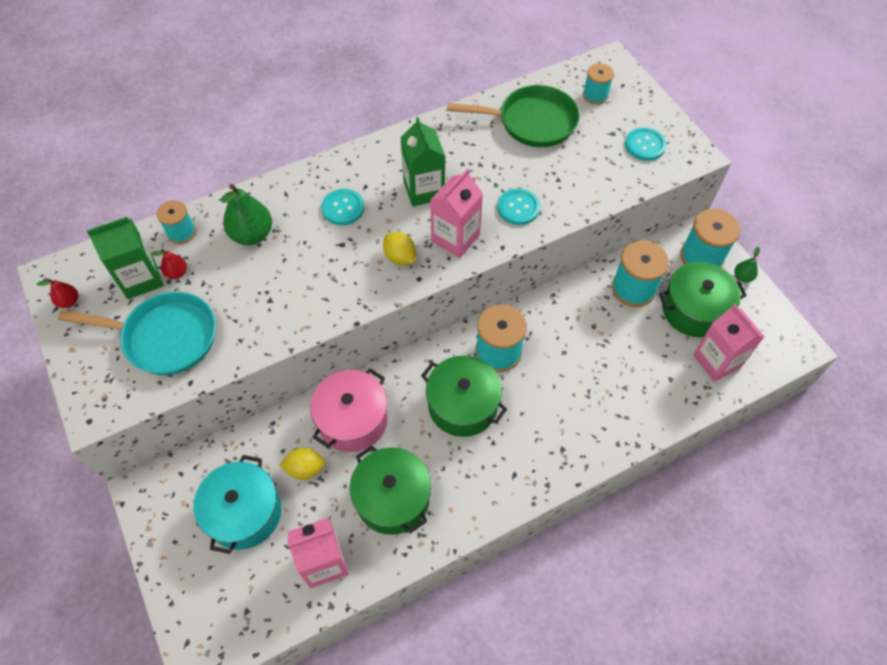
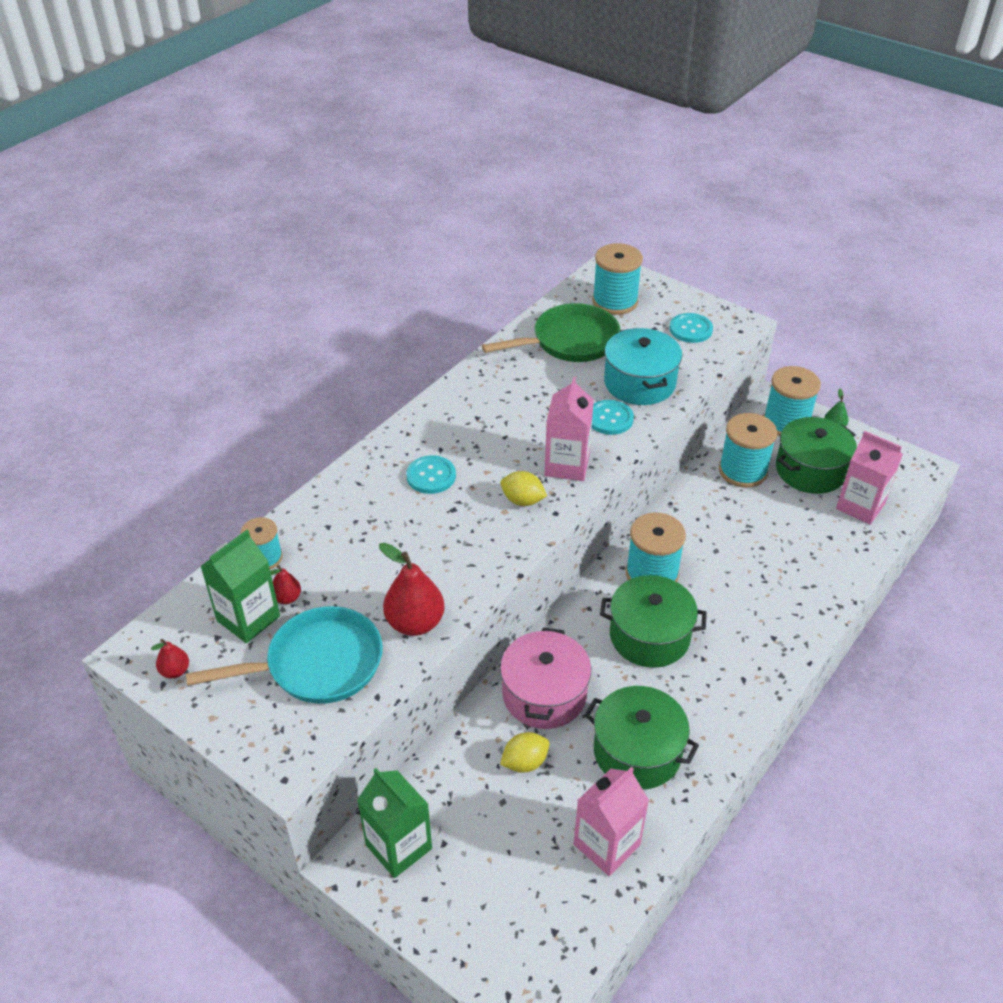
camera: 25 degrees left, 15 degrees down
(244, 512) = (486, 834): turquoise pot -> turquoise pot (639, 383)
(252, 235) = (348, 533): green pear -> none
(253, 332) = (415, 623): none -> red pear
(424, 190) = (504, 433): green carton -> green carton (398, 846)
(595, 95) = (615, 301): turquoise spool -> turquoise spool, size x1.66

